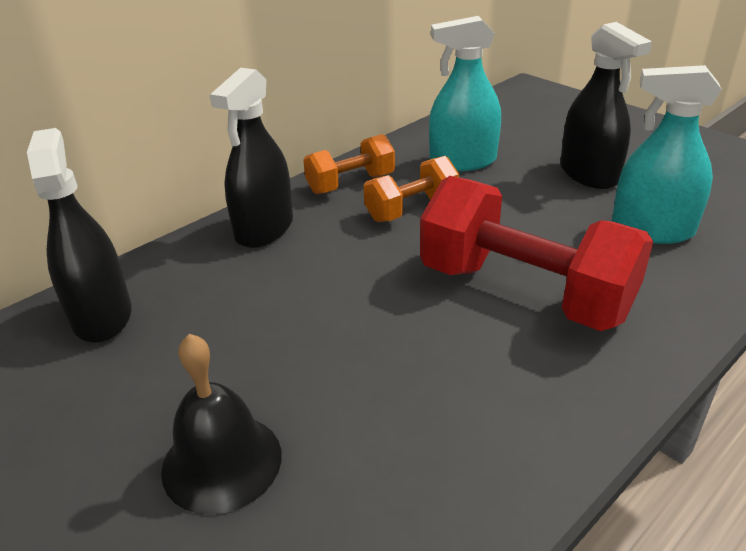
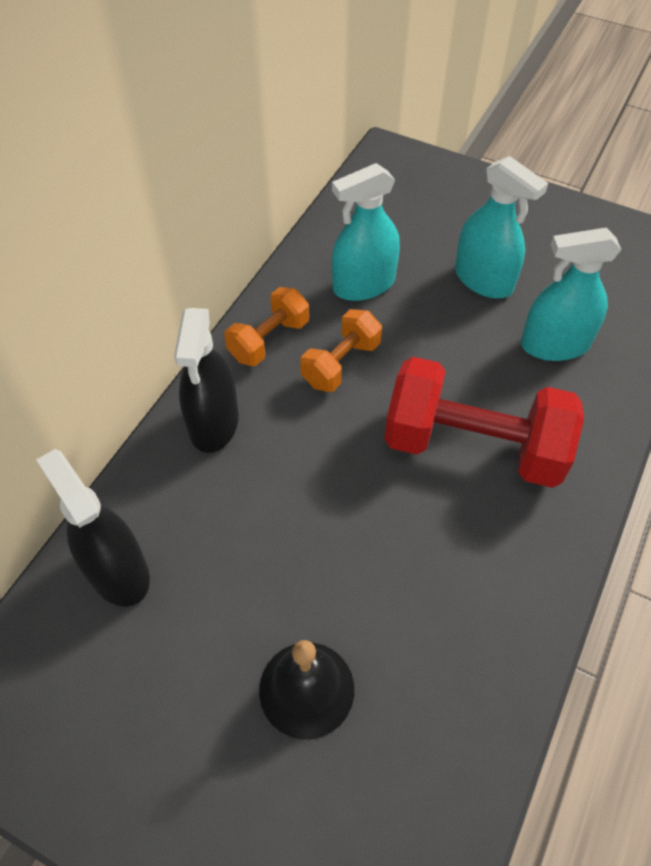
camera: 20 degrees left, 20 degrees up
(588, 174) = (483, 280): black spray bottle -> turquoise spray bottle

